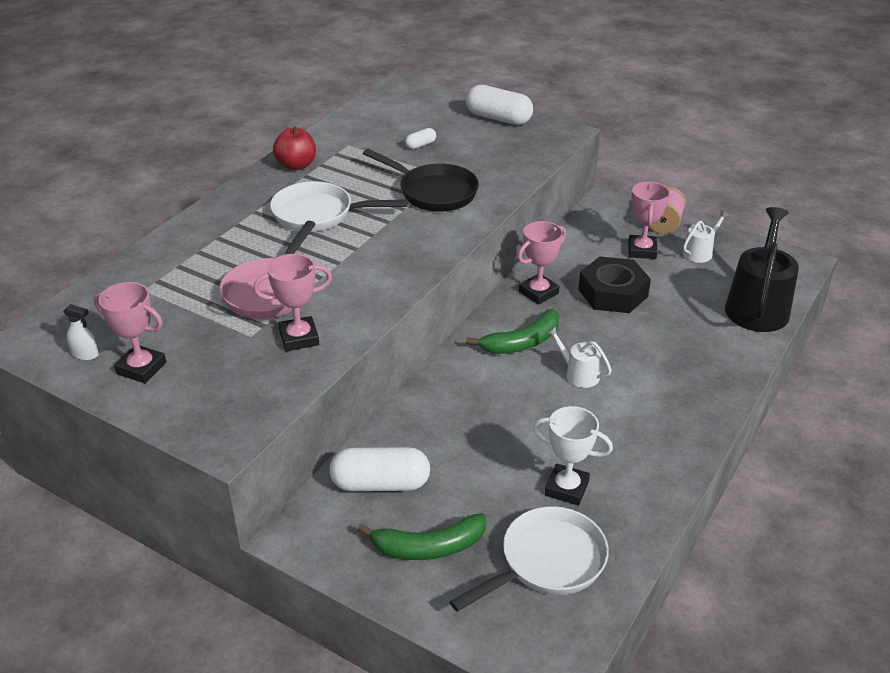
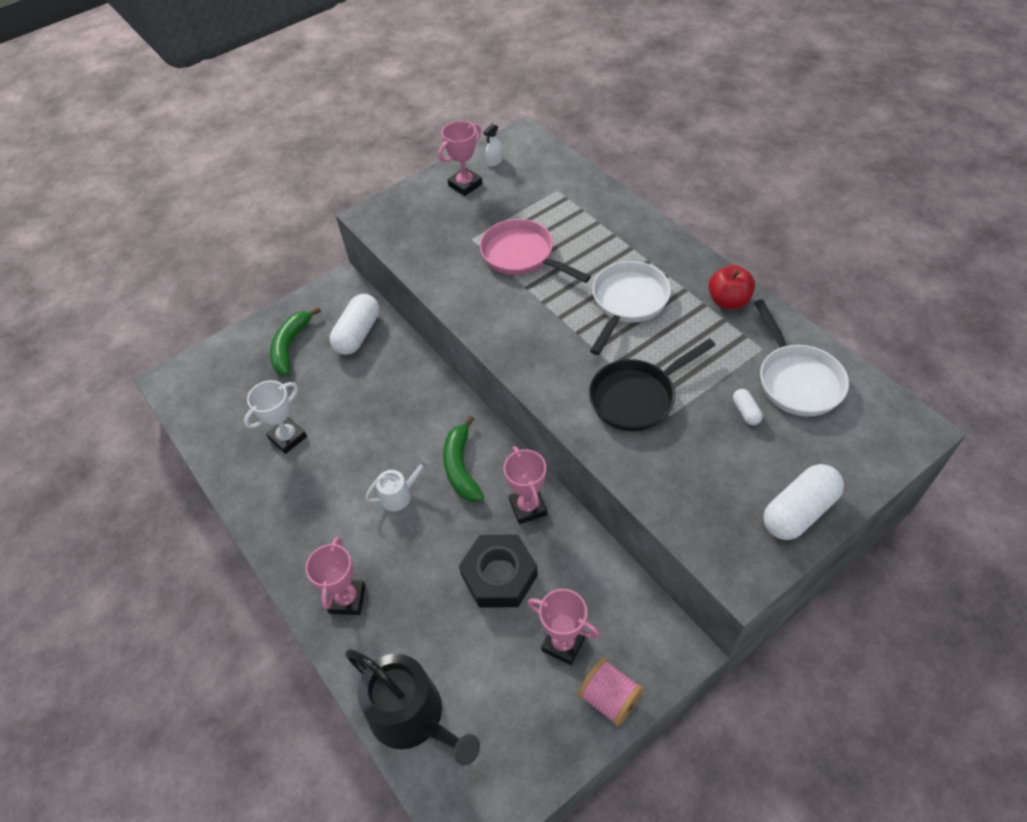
camera: 115 degrees right, 15 degrees up
(299, 338) = (454, 263): pink trophy -> pink trophy (347, 599)
(546, 562) = (237, 403): white pan -> white pan (797, 380)
(699, 252) = (536, 710): white watering can -> none

